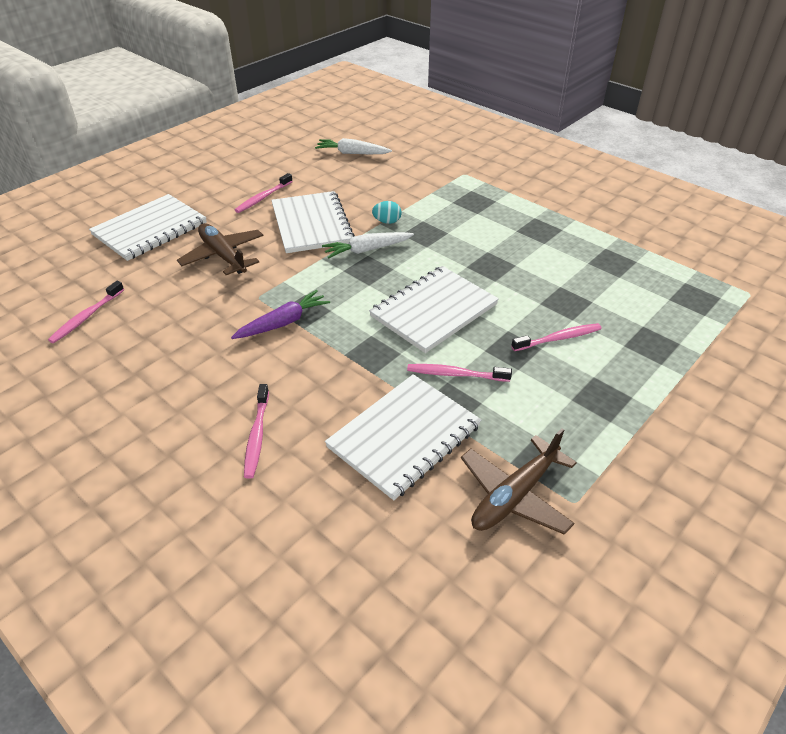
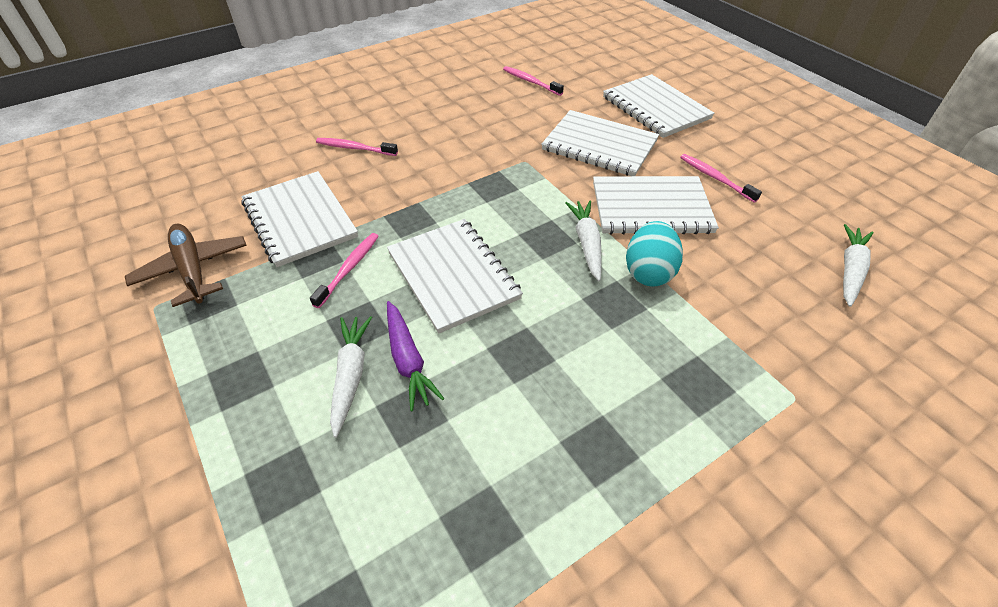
camera: 105 degrees right, 5 degrees up
(223, 256) = (599, 145): brown plane -> white notebook
(283, 322) = (480, 172): purple carrot -> purple carrot (408, 360)
(387, 222) = (648, 272): turquoise egg -> turquoise egg, size x1.78
(558, 338) = (350, 375): pink toothbrush -> white carrot

